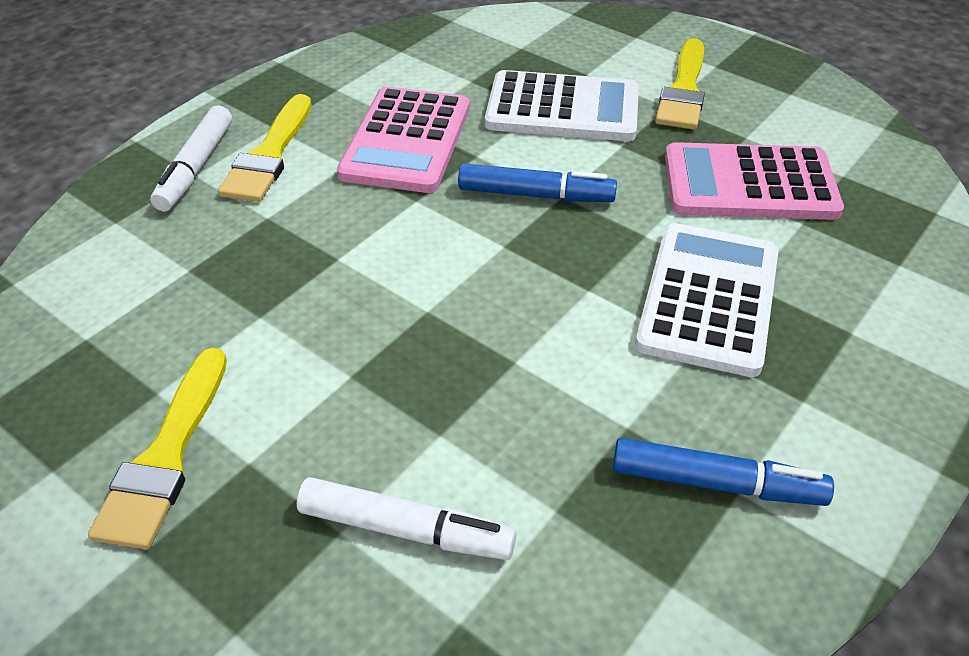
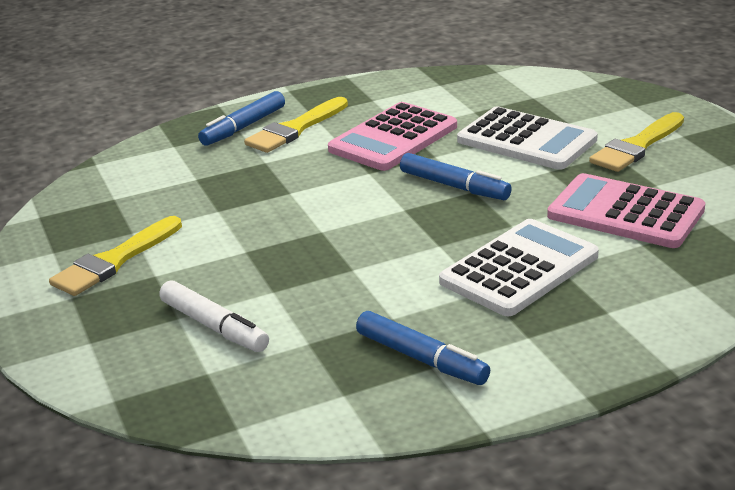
camera: 30 degrees right, 15 degrees down
(196, 168) = (243, 127): white marker -> blue marker

